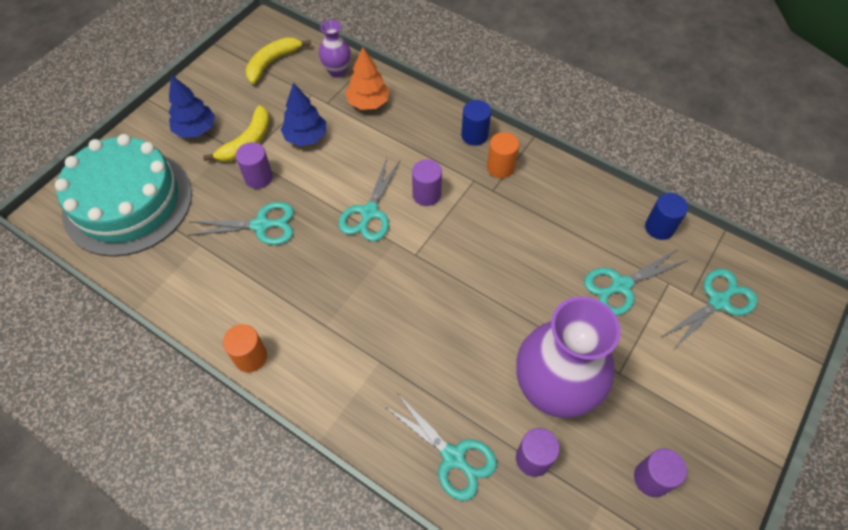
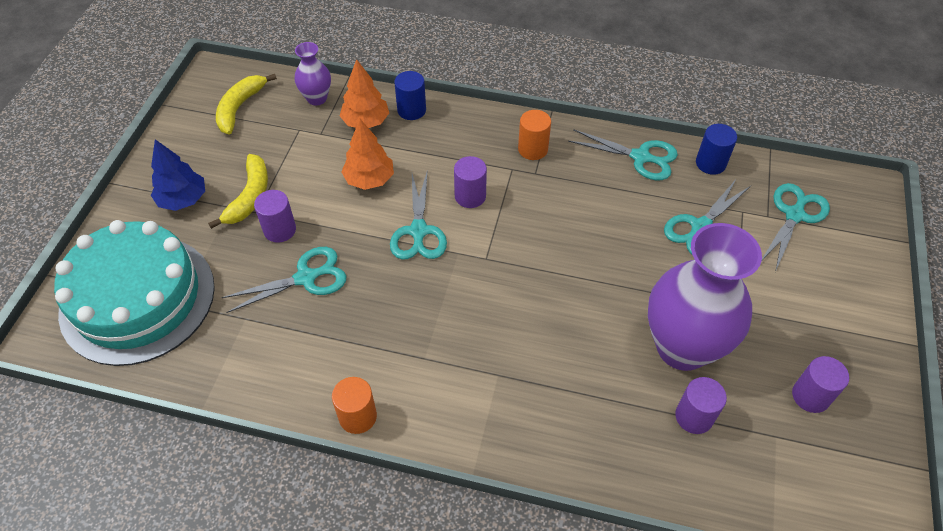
camera: 20 degrees left, 5 degrees down
(306, 137) = (313, 174): blue tree -> none
(349, 155) = (369, 179): none -> orange tree
(454, 457) = (617, 443): turquoise scissors -> turquoise scissors (641, 157)
(474, 135) = (492, 125): blue cylinder -> blue cylinder (411, 110)

